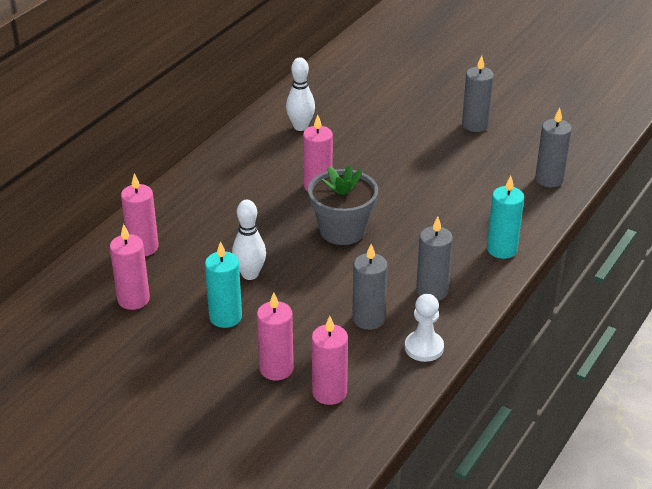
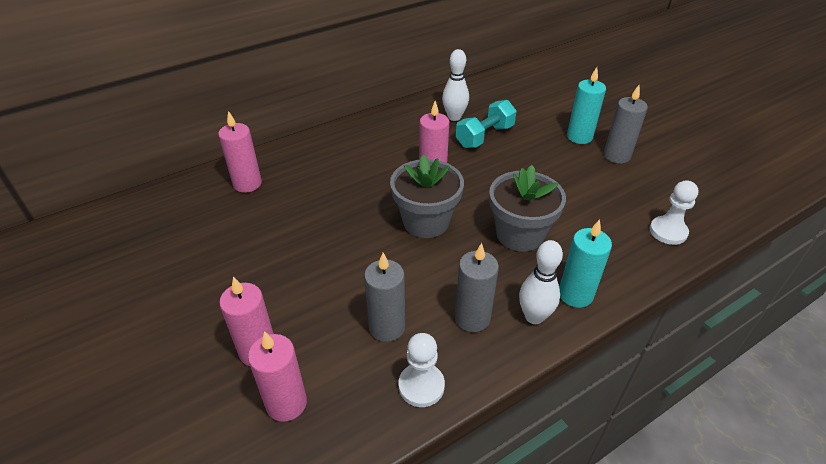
camera: 25 degrees right, 5 degrees up
(133, 299) = (199, 229): pink candle -> none
(225, 317) = (258, 275): turquoise candle -> turquoise candle (579, 137)
(250, 274) = (312, 238): white bowling pin -> white bowling pin (534, 316)
(343, 138) = (485, 136): none -> turquoise dumbbell
(430, 217) = (519, 234): none -> grey flower pot
(549, 179) = (668, 231): grey candle -> white pawn

